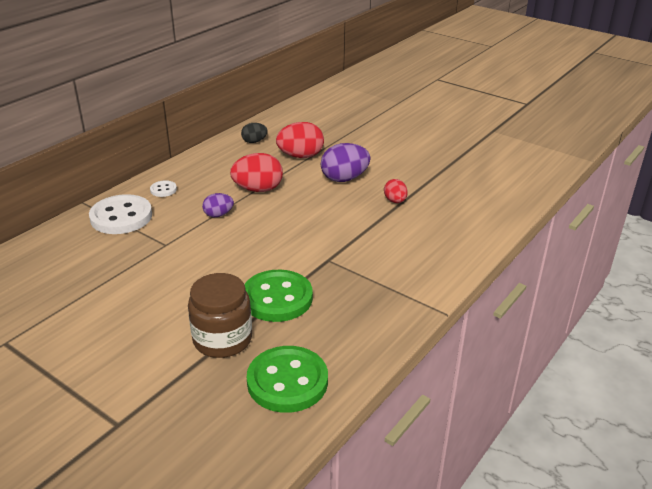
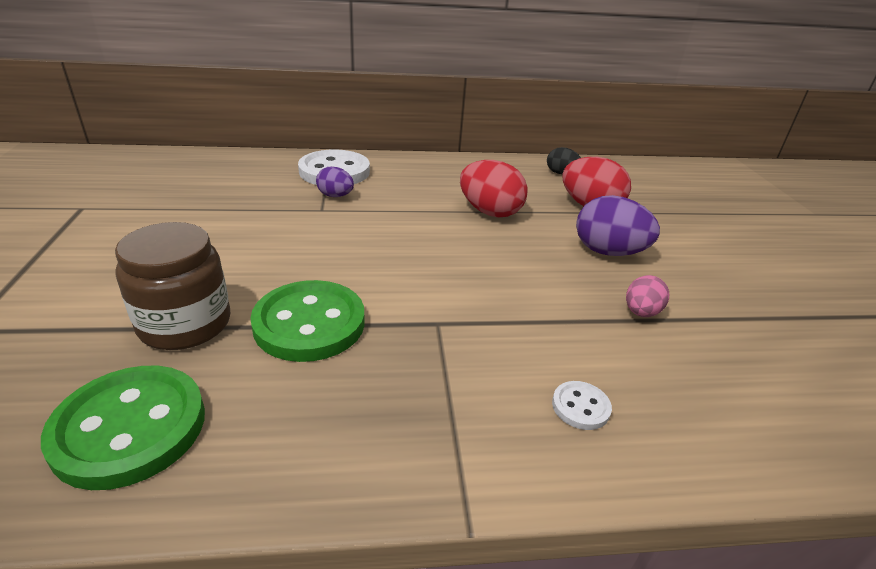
camera: 45 degrees right, 0 degrees up
(163, 190) = (405, 170): white button -> white button (580, 407)
(218, 215) = (411, 212): purple egg -> purple egg (335, 196)
(395, 201) = (641, 312): red egg -> pink egg

